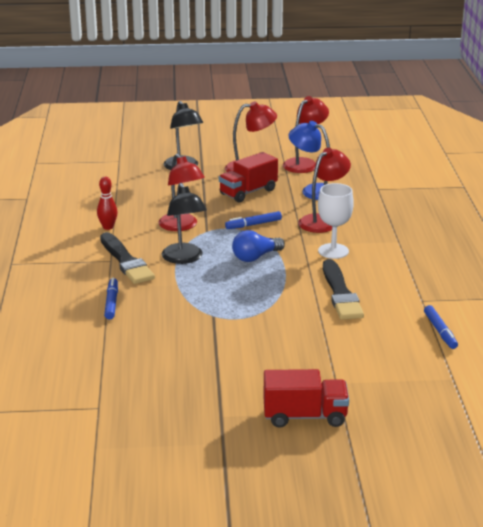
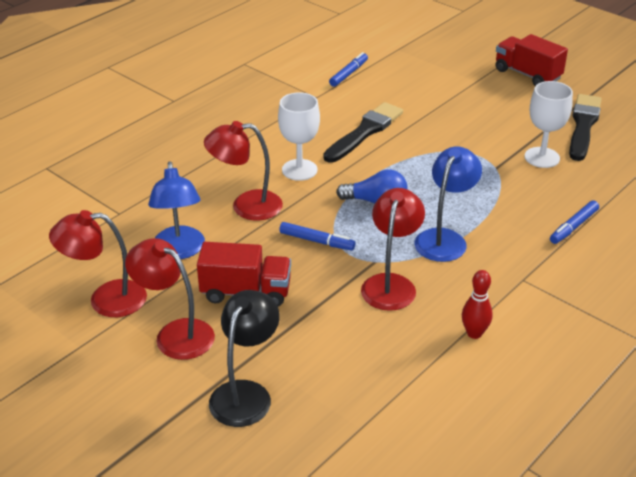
camera: 135 degrees left, 10 degrees up
(126, 261) = (508, 269): black brush -> black brush (583, 125)
(184, 258) = (444, 238): black lamp -> blue lamp
(190, 340) = (542, 157): none -> white goblet

